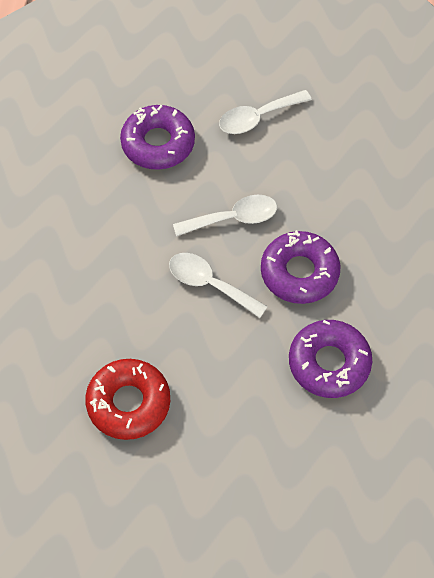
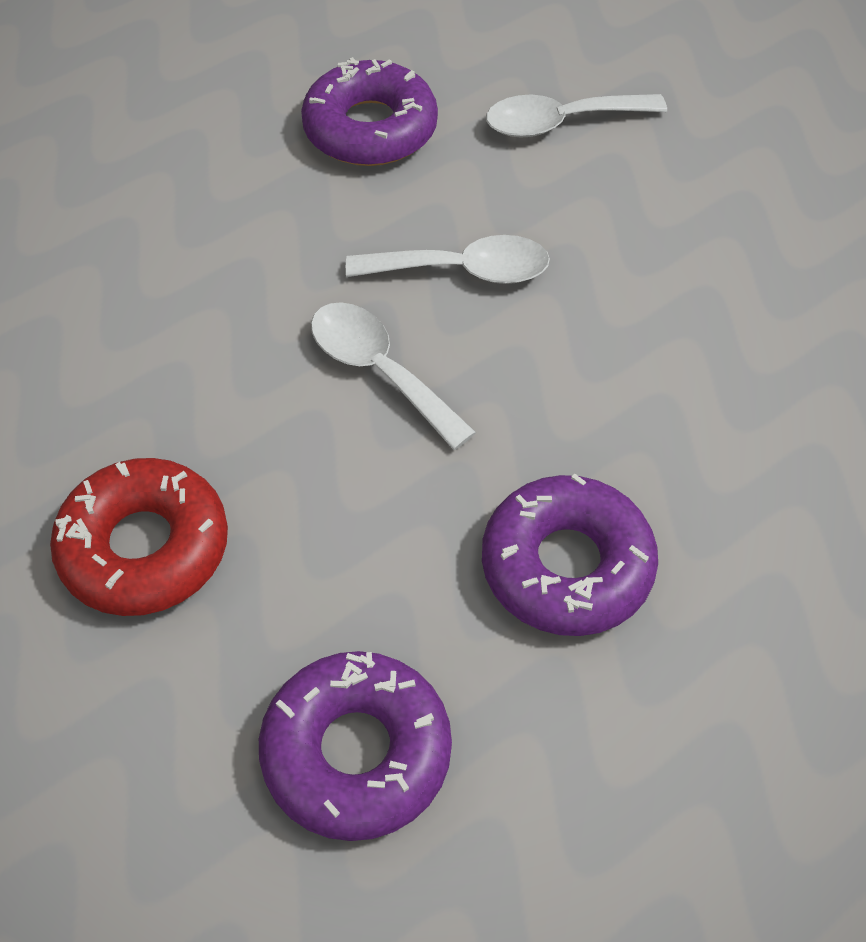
camera: 15 degrees right, 5 degrees down
(299, 272) = (558, 387): purple donut -> purple donut (356, 752)

